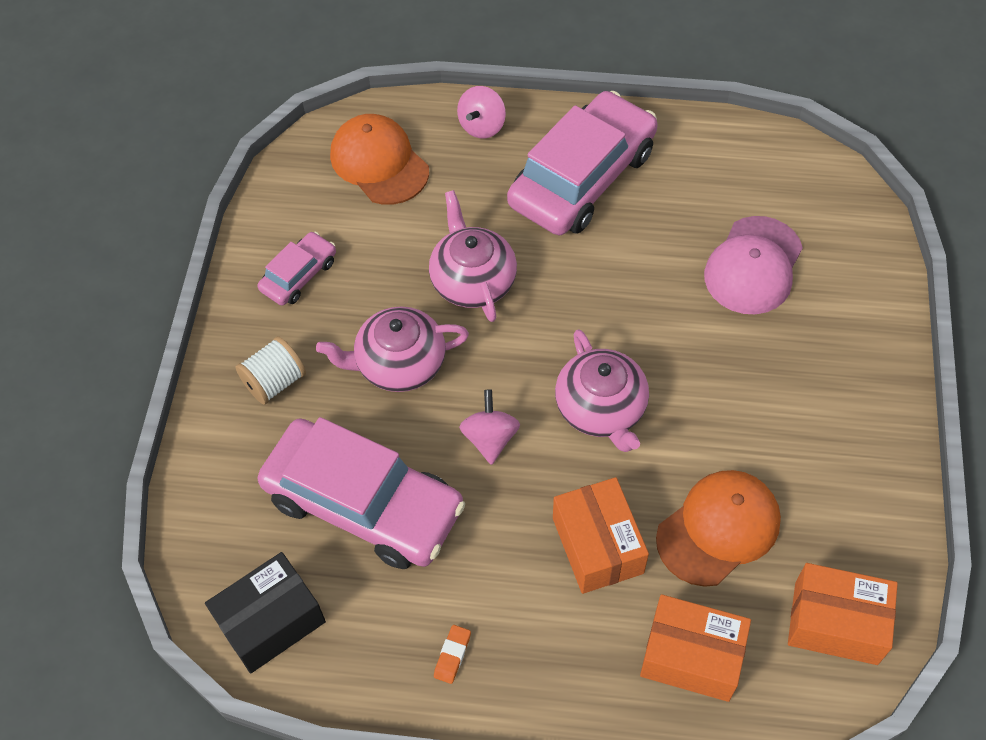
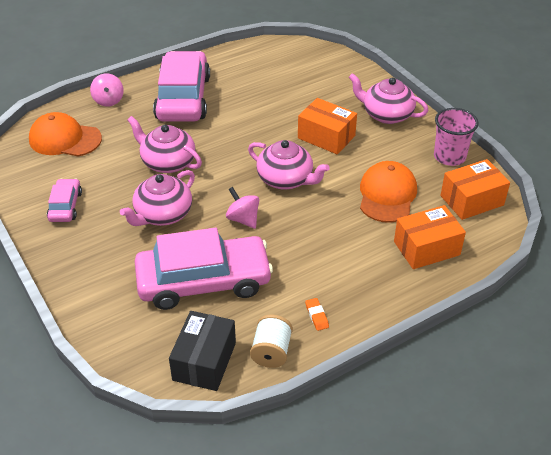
camera: 40 degrees left, 15 degrees down
(275, 382) = (98, 258): white spool -> white spool (271, 352)
(597, 545) = (340, 231): orange box -> orange box (326, 137)
(753, 266) = (300, 94): pink cap -> none
(850, 383) = (386, 114): none -> pink teapot
(876, 523) = (449, 157): none -> pink cup

